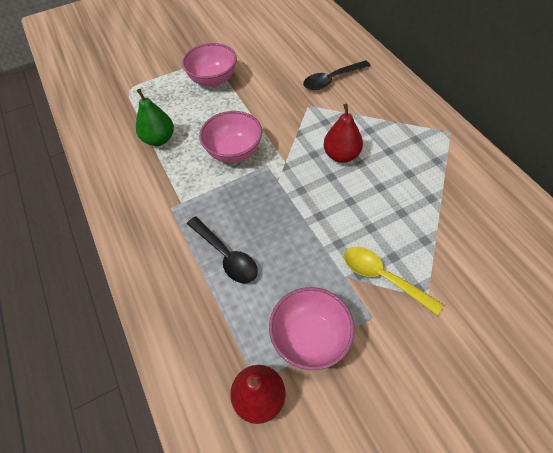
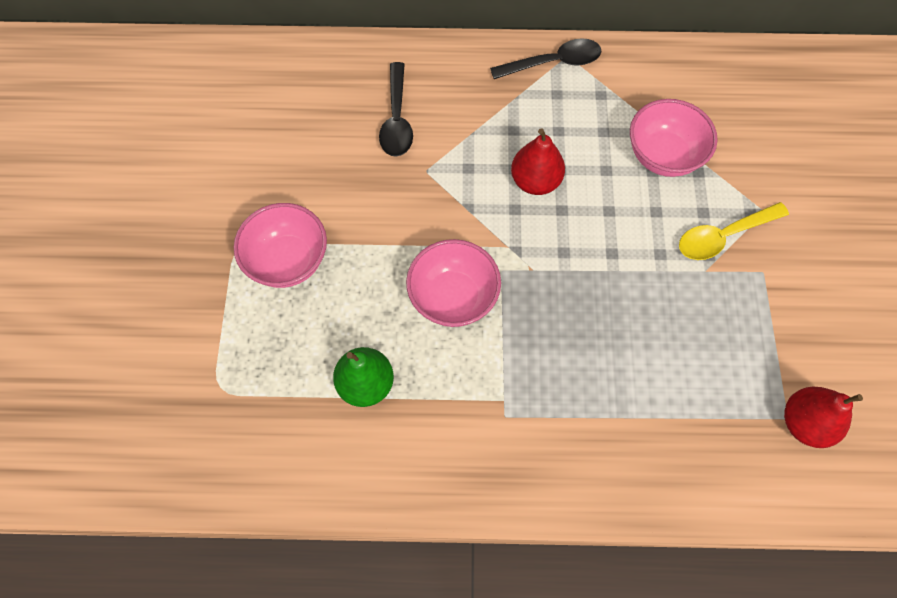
camera: 65 degrees left, 10 degrees up
(226, 256) = (616, 380): black spoon -> black spoon (553, 63)
(310, 338) = (761, 342): pink bowl -> pink bowl (663, 156)

